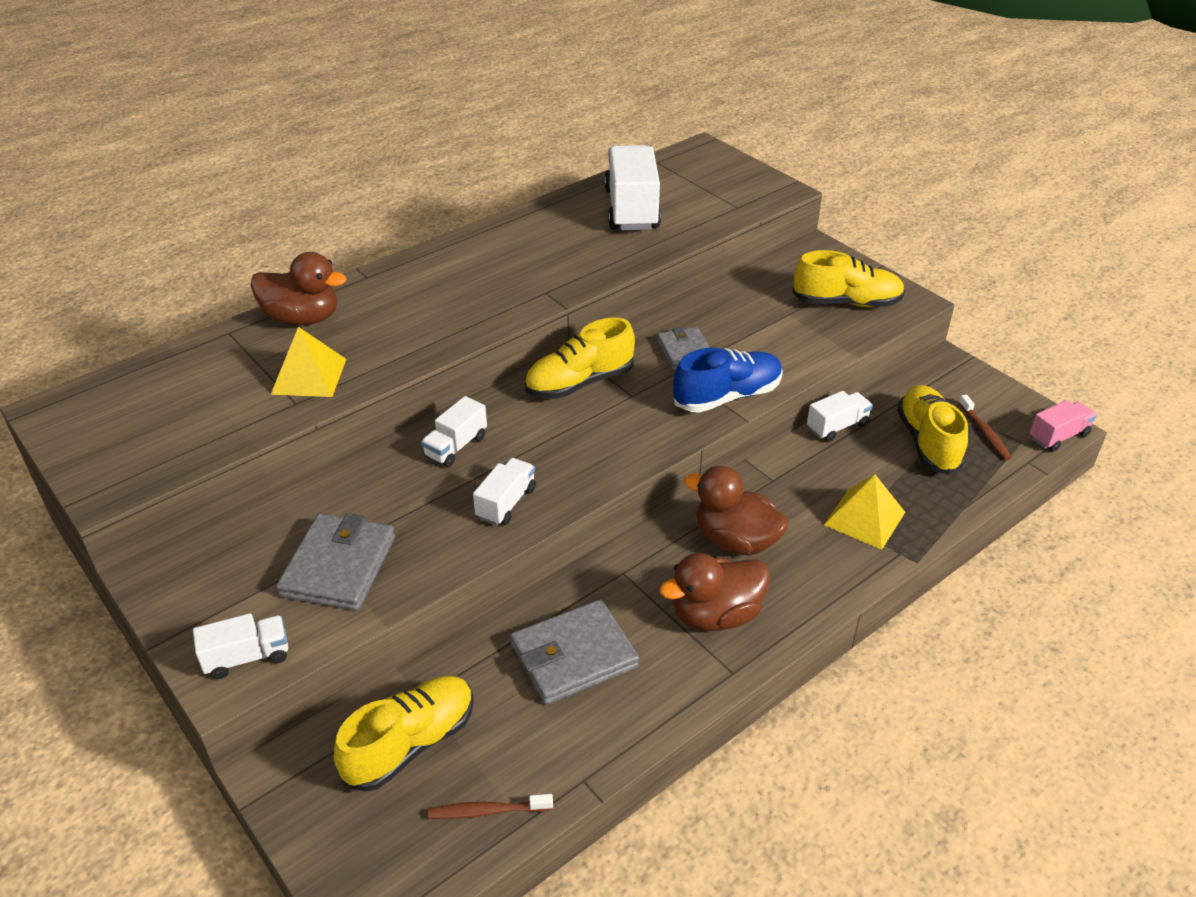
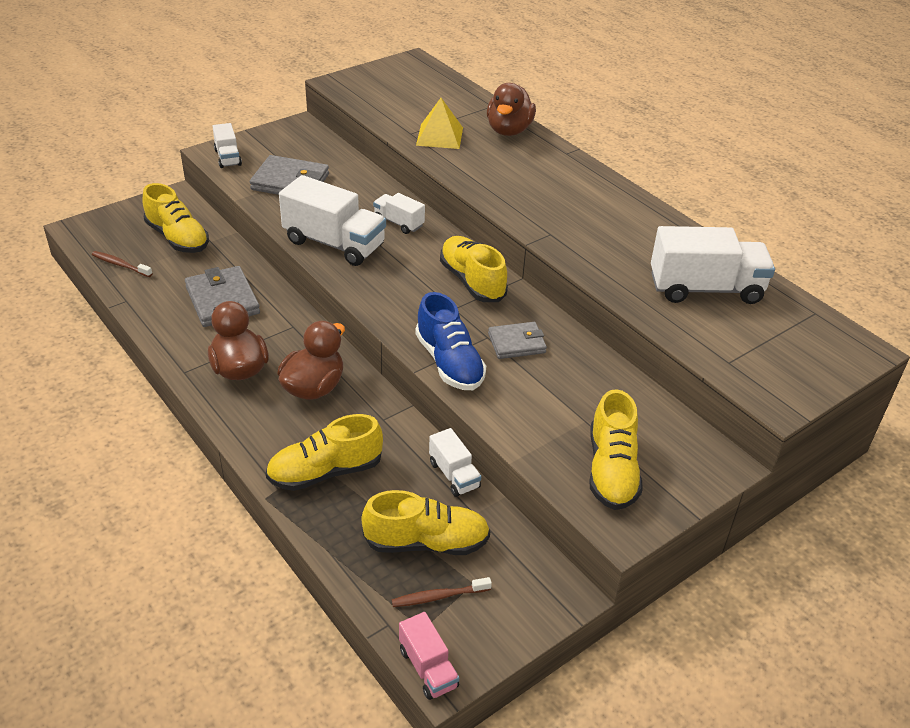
camera: 90 degrees right, 0 degrees up
(487, 811) = (121, 265): brown toothbrush -> brown toothbrush turned 60 degrees counterclockwise
(506, 503) = (334, 243): white truck -> white truck, size x1.91
(864, 518) = (325, 472): yellow pyramid -> yellow shoe

